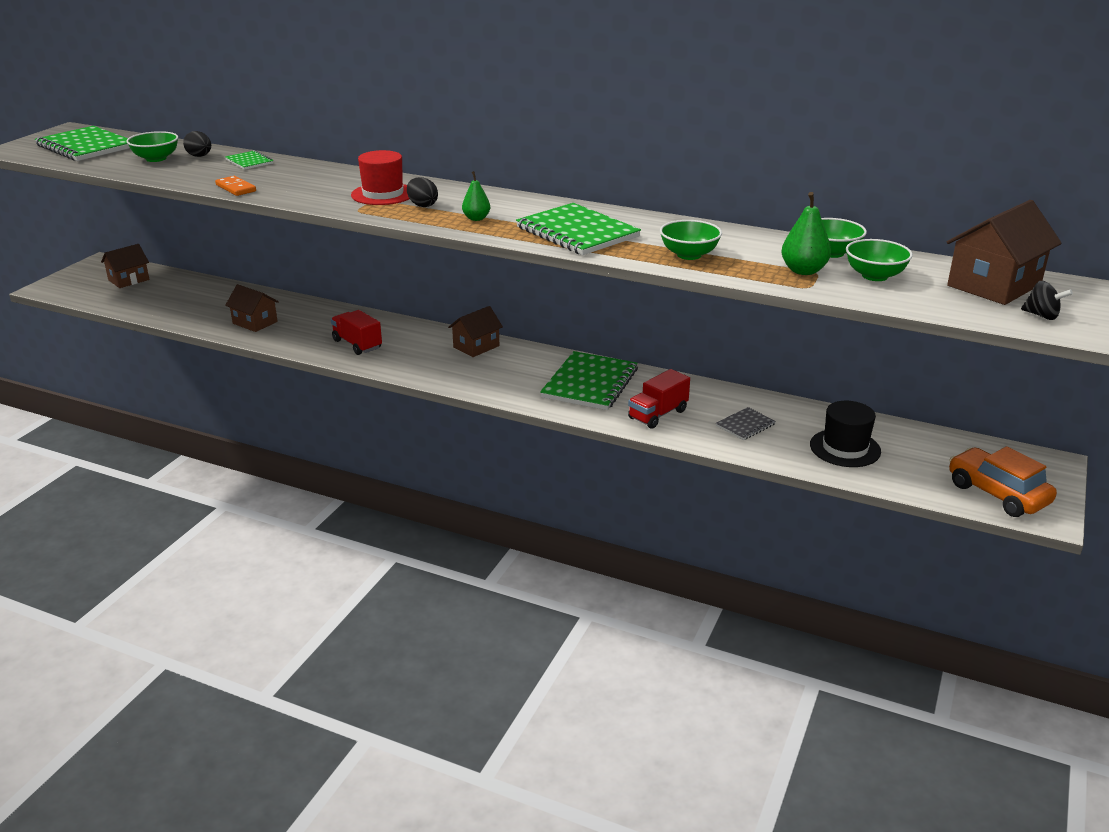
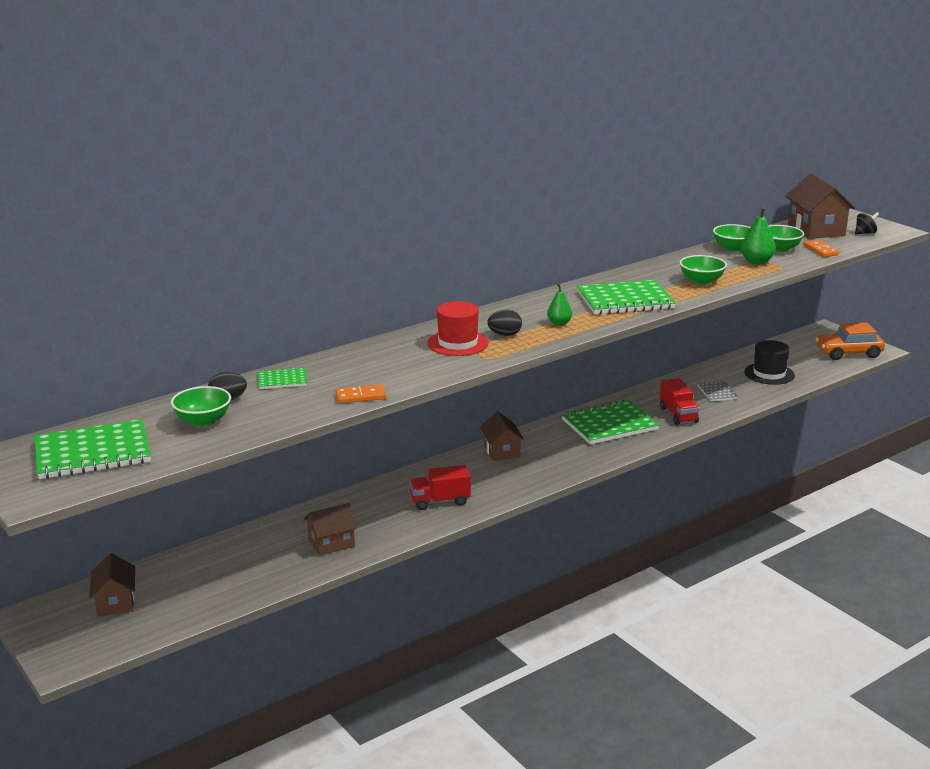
camera: 60 degrees left, 5 degrees down
(590, 383) = (609, 425): green notebook -> green notebook turned 75 degrees counterclockwise
(913, 298) = (820, 250): none -> orange domino

